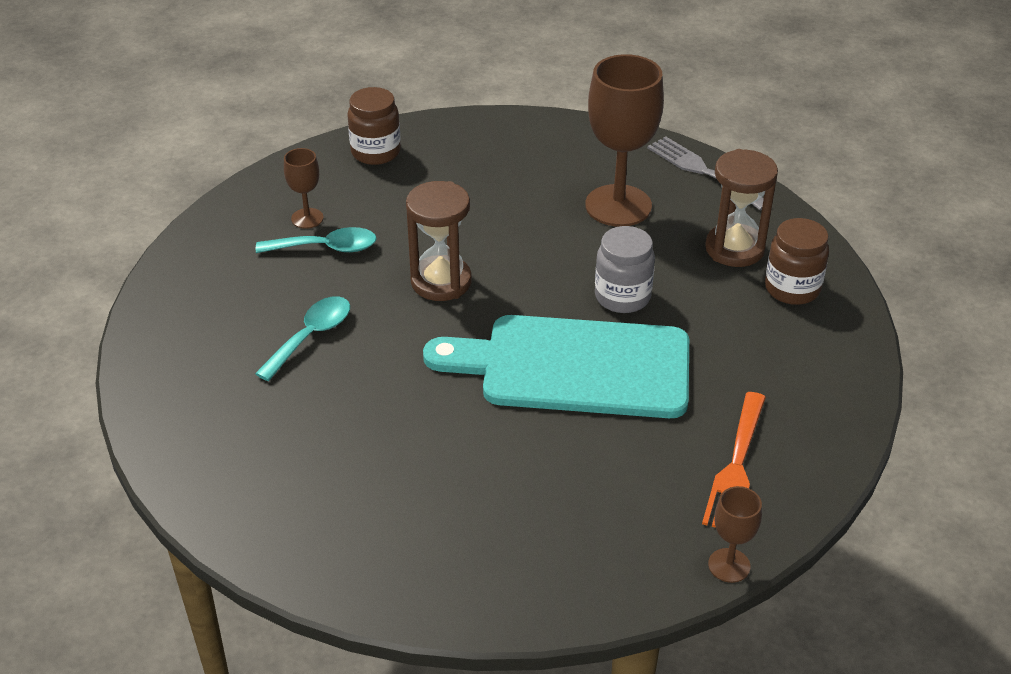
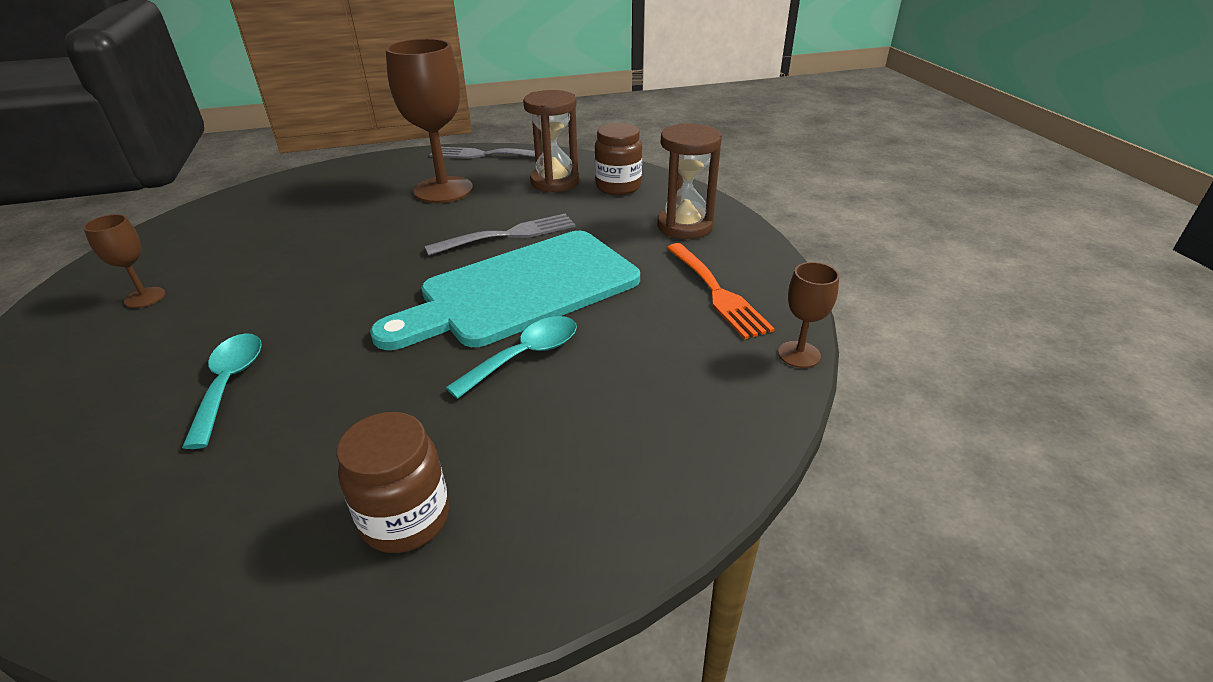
camera: 40 degrees left, 5 degrees down
(326, 248) = (187, 310): turquoise spoon -> turquoise spoon (525, 356)
(376, 152) = (185, 230): brown jar -> brown jar (406, 519)
(441, 282) = (338, 287): brown hourglass -> brown hourglass (684, 226)
(622, 297) = (508, 235): grey jar -> grey fork

